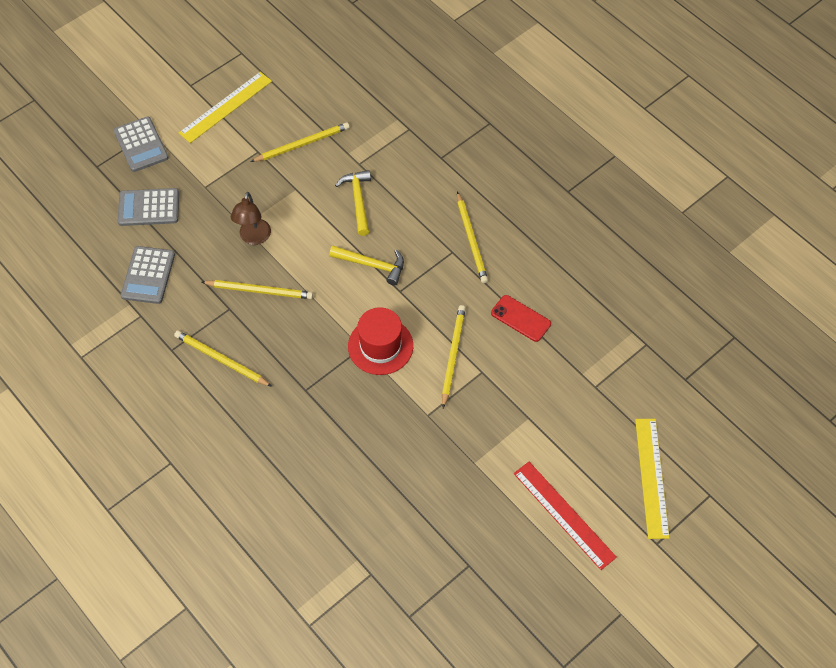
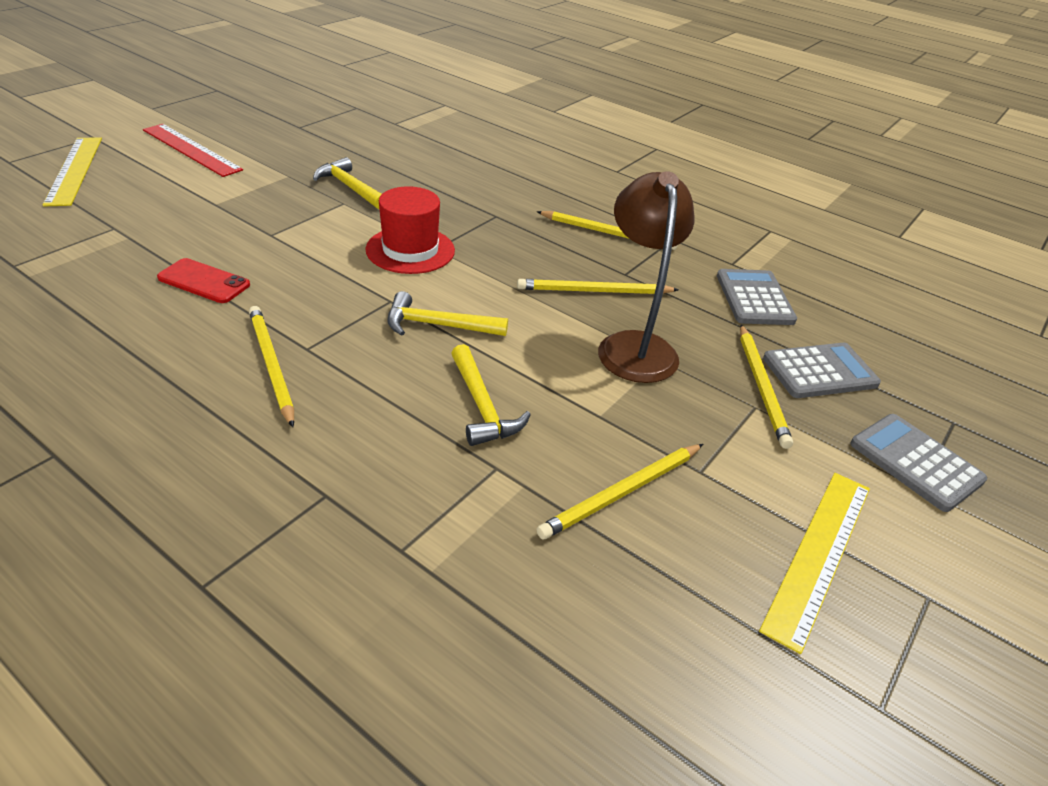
camera: 165 degrees right, 20 degrees down
(254, 238) = (634, 346): brown lamp -> brown lamp, size x1.58
(421, 440) = (350, 187): none -> yellow hammer
(453, 355) = (310, 246): yellow pencil -> yellow pencil (761, 387)

